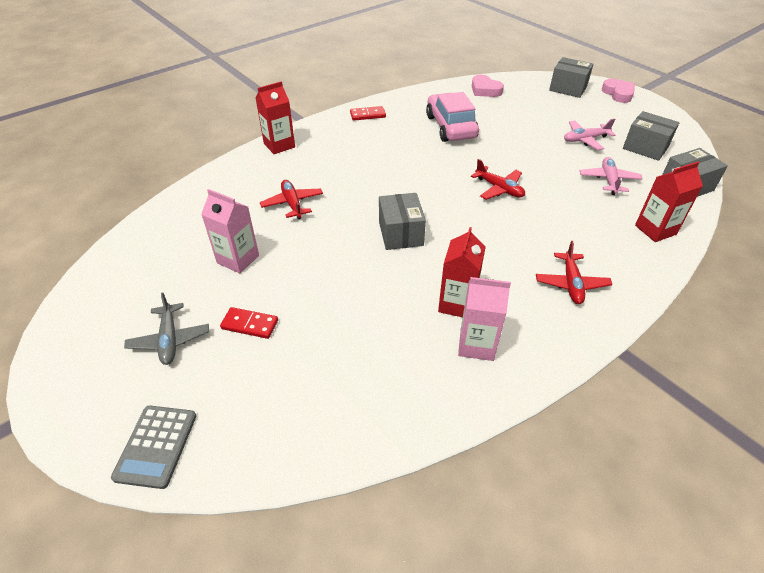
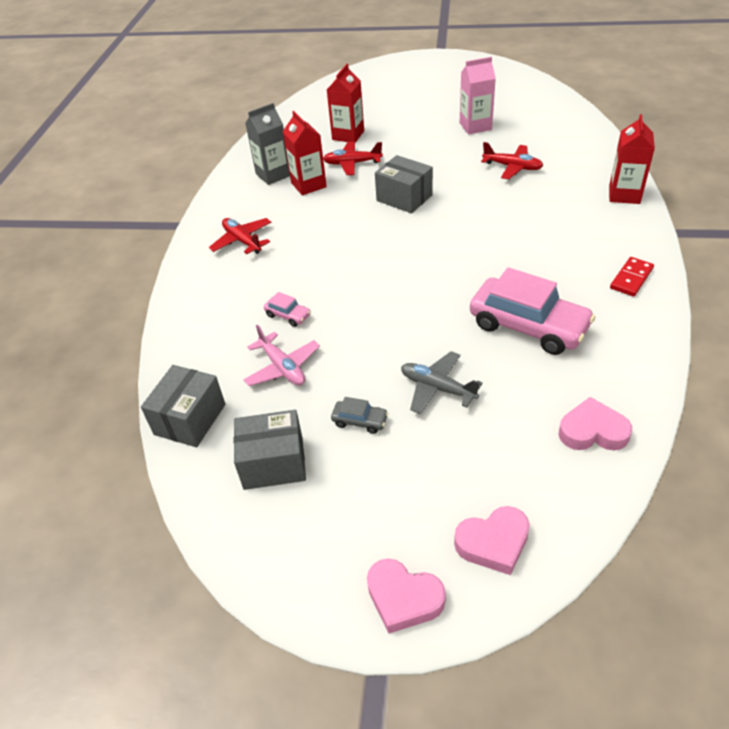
camera: 140 degrees right, 0 degrees up
(156, 446) = (372, 73): grey calculator -> none
(169, 339) = (435, 89): grey plane -> grey plane (437, 388)
(250, 324) = (409, 113): red domino -> none
(476, 344) = (273, 175): pink carton -> grey carton
(499, 189) = (379, 282): red plane -> red plane (352, 163)
(568, 88) = (493, 543): grey box -> pink heart
(581, 205) = (288, 315): none -> pink car
(585, 139) = (360, 421): pink plane -> grey car
(655, 230) = (199, 333): red carton -> red carton (348, 135)

